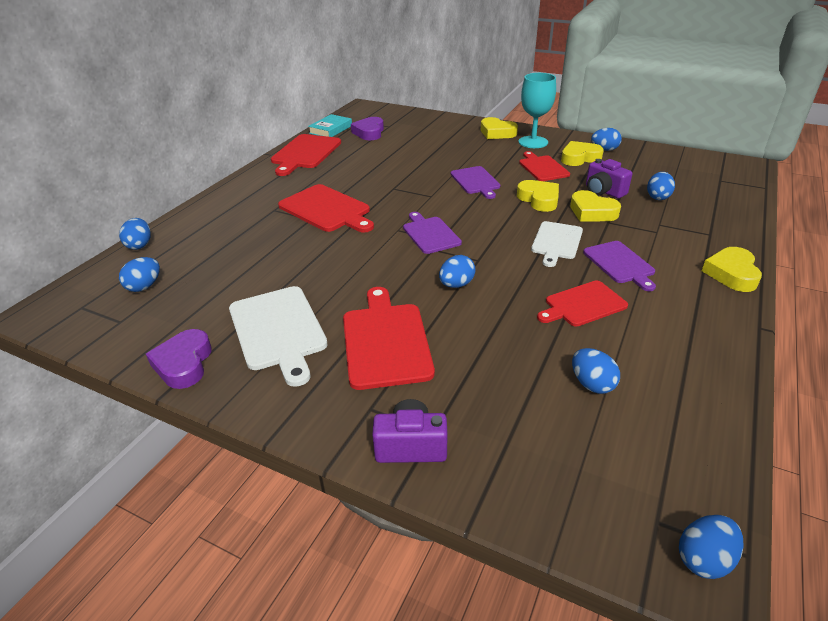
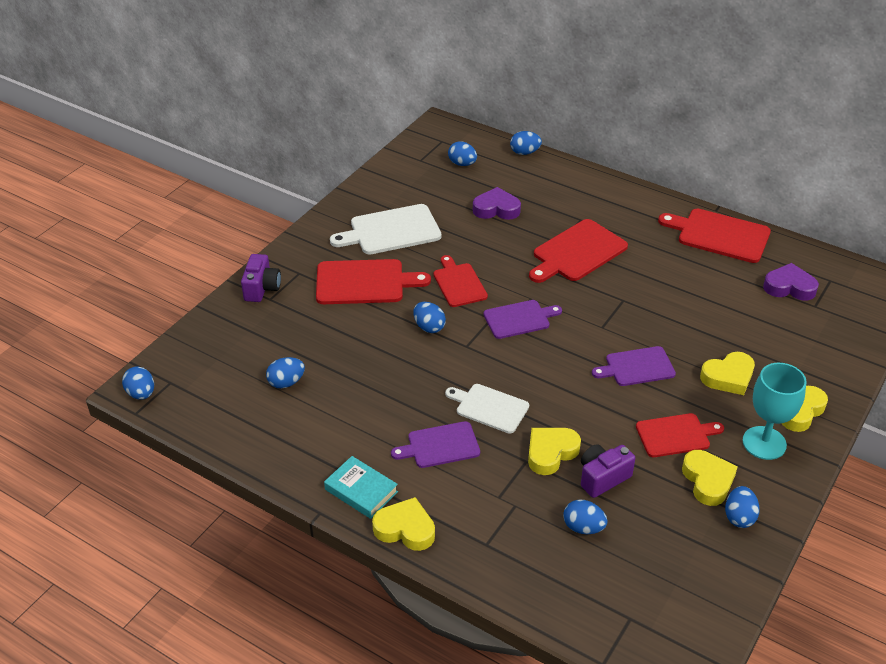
camera: 95 degrees right, 5 degrees up
(184, 363) = (366, 193): purple heart -> purple heart (496, 209)
(330, 129) = (797, 254): turquoise book -> turquoise book (361, 490)
(539, 199) = (586, 413): yellow heart -> yellow heart (728, 377)
(583, 304) = (381, 401): red cutting board -> red cutting board (459, 283)

